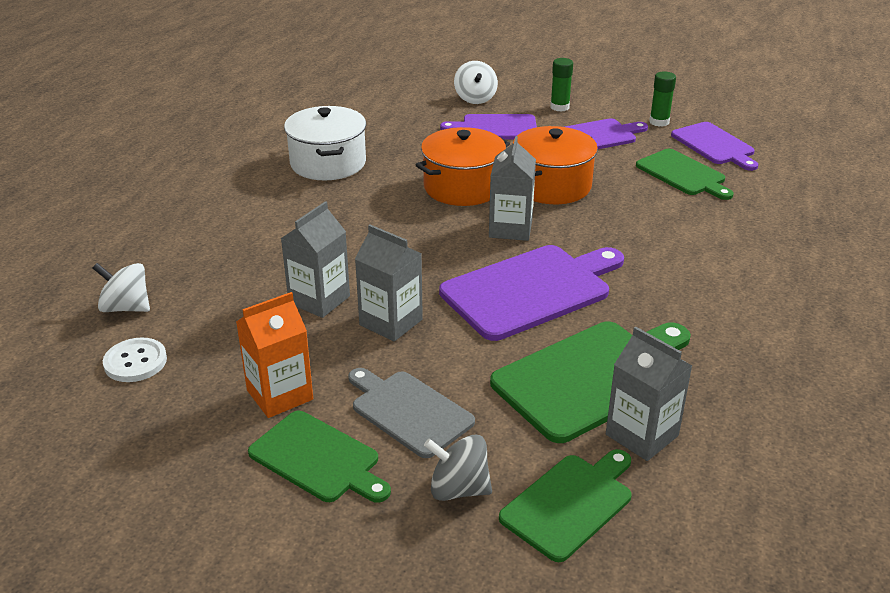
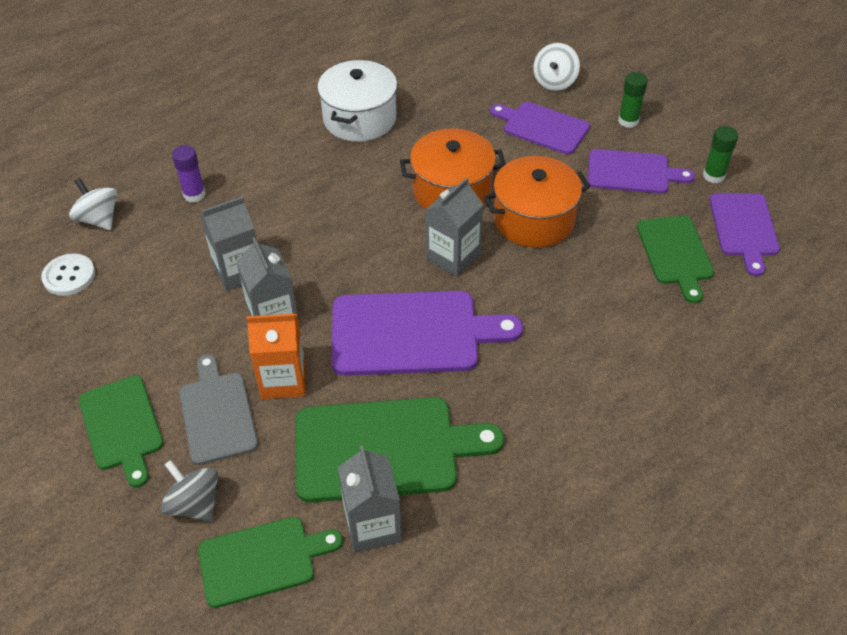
camera: 30 degrees right, 15 degrees up
(215, 259) = (194, 194): none -> purple glue stick
(280, 395) = (140, 353): orange carton -> orange carton (283, 380)

